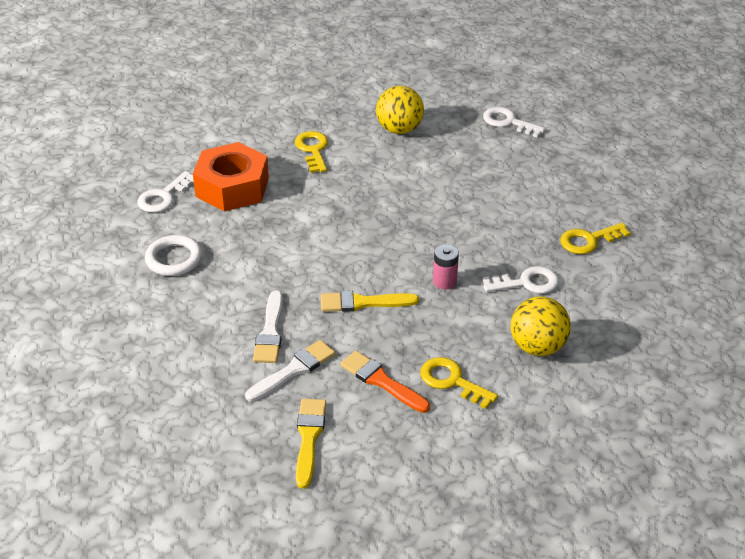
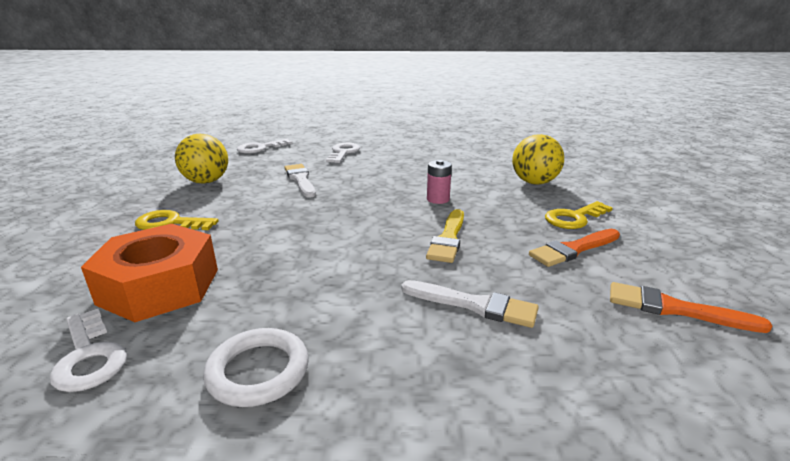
camera: 70 degrees left, 15 degrees down
(294, 370) = (551, 299): white brush -> white brush (300, 180)
(309, 438) = (674, 309): yellow brush -> orange brush
(527, 283) = (457, 173): white key -> white key (343, 152)
(589, 240) = (422, 150): yellow key -> none

